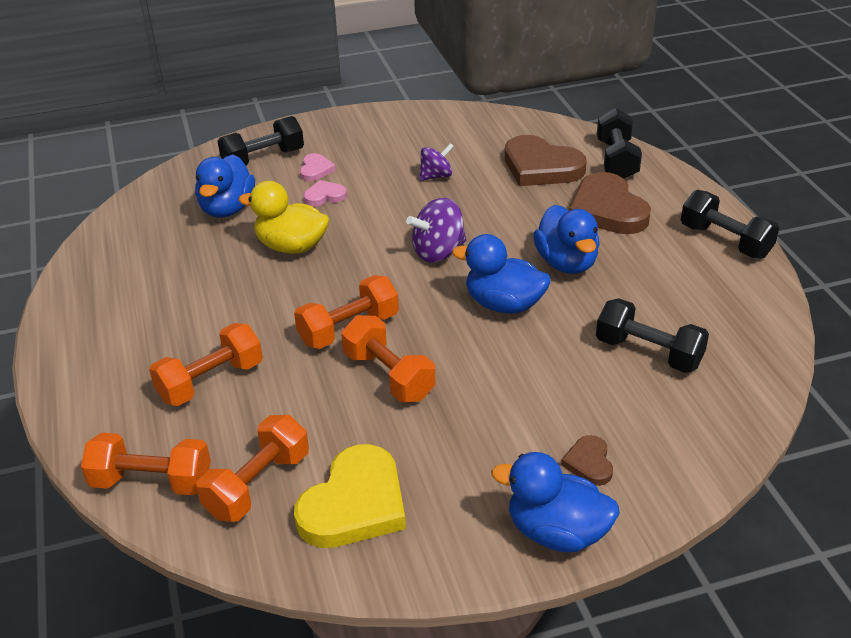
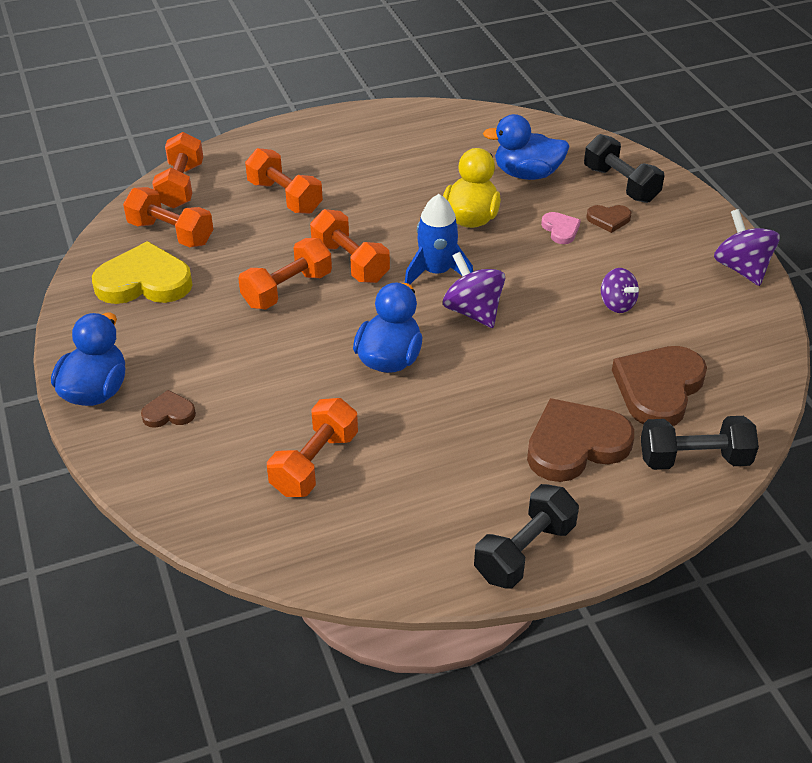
camera: 85 degrees right, 5 degrees up
(315, 170) = (608, 219): pink heart -> brown heart
(354, 504) = (144, 281): yellow heart -> yellow heart turned 150 degrees clockwise
(375, 271) = (436, 272): none -> blue rocket
(397, 116) = (741, 268): none -> purple spinning top
(566, 263) = (464, 406): blue duck -> none
(648, 353) = (315, 463): black dumbbell -> orange dumbbell

